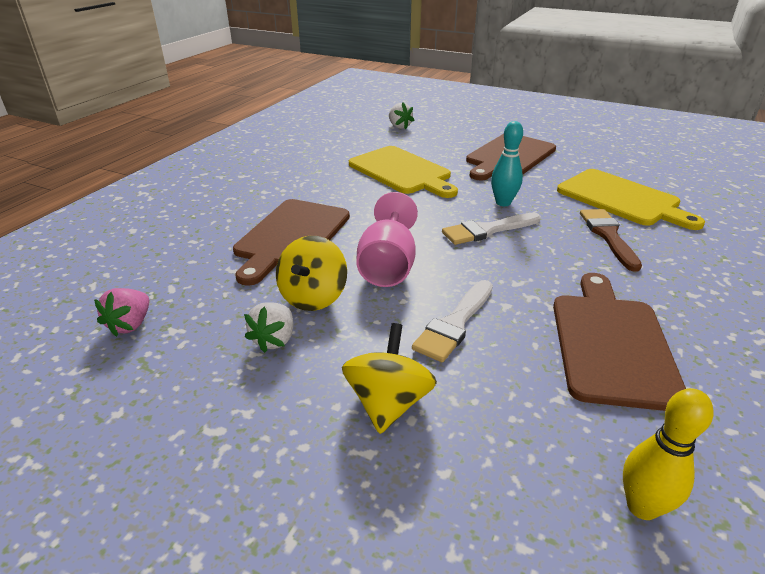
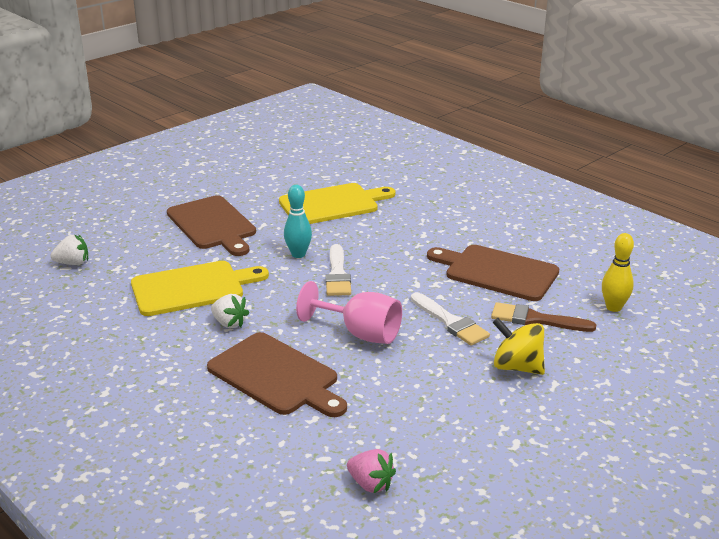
camera: 70 degrees left, 5 degrees down
(274, 339) = (430, 405): white strawberry -> white strawberry (229, 323)
(313, 297) = (384, 378): yellow spinning top -> none
(608, 236) = (381, 229): brown brush -> brown brush (536, 319)

